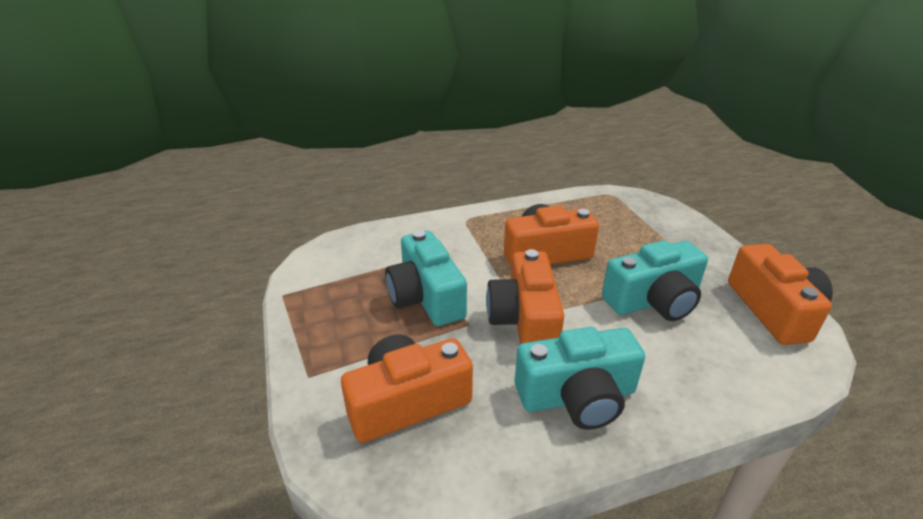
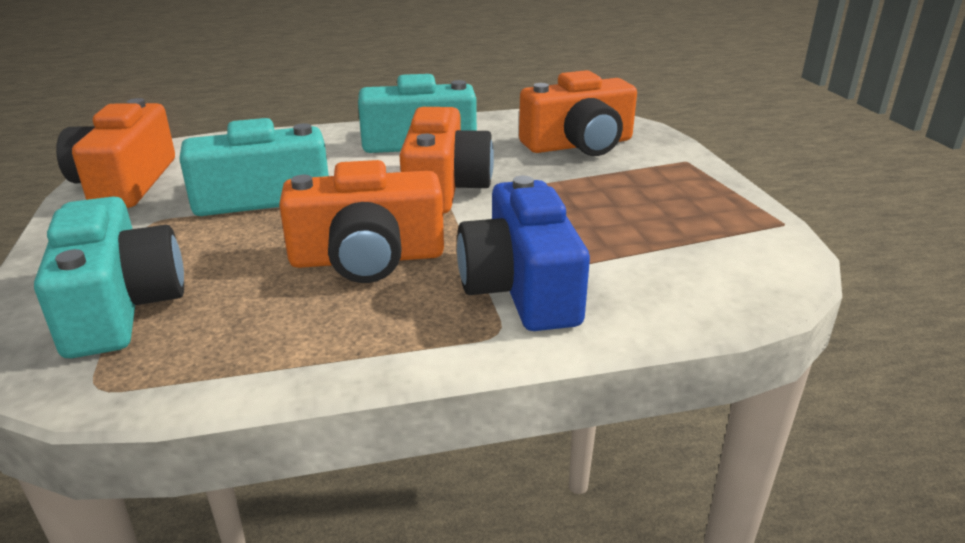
camera: 175 degrees left, 5 degrees down
(426, 297) = (572, 212): turquoise camera -> turquoise camera (120, 306)
(458, 240) = (521, 287): none -> blue camera

